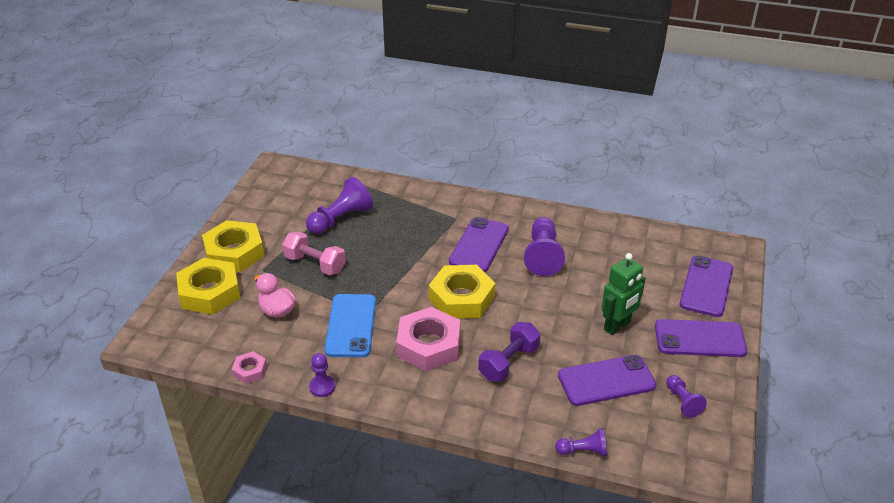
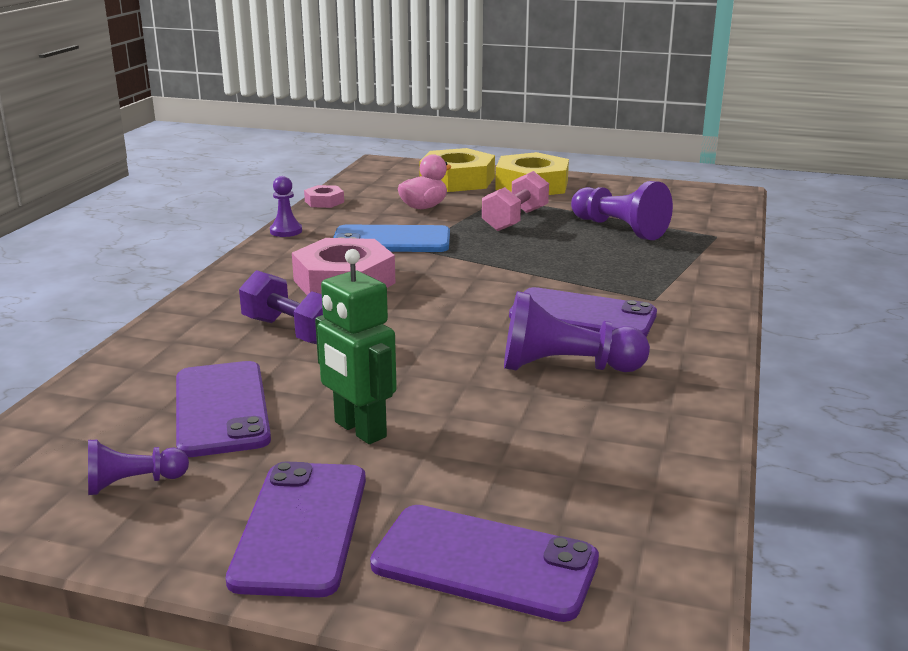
camera: 90 degrees right, 15 degrees down
(462, 298) = (445, 302): yellow nut -> none
(583, 451) = (82, 380): purple pawn -> none

